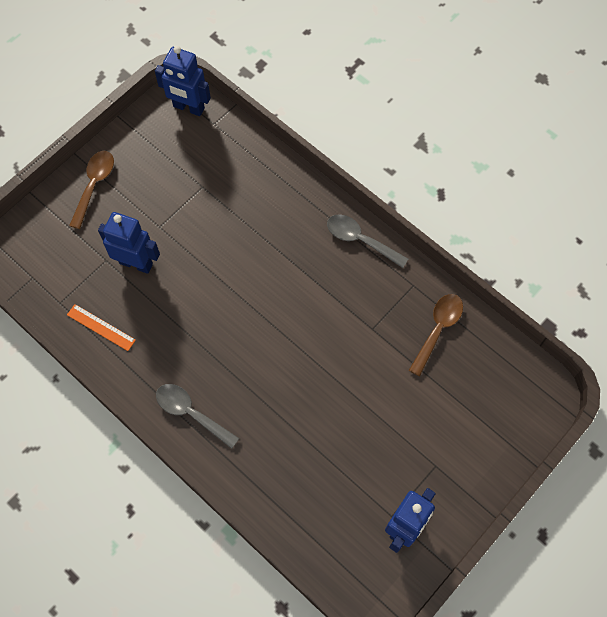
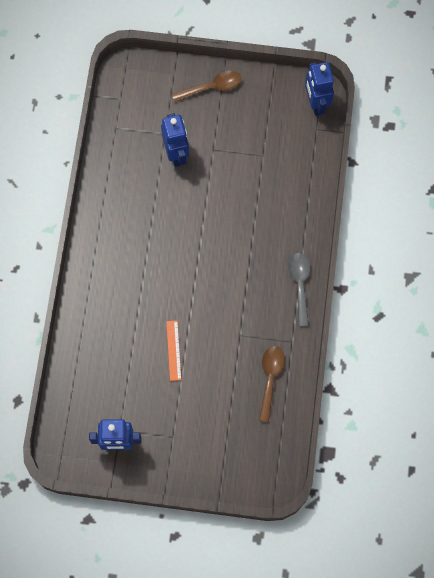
camera: 55 degrees right, 5 degrees up
(101, 327) = (117, 165): orange ruler -> orange ruler (173, 350)
(191, 413) = (100, 261): grey spoon -> none
(438, 329) = (270, 378): brown spoon -> brown spoon turned 75 degrees counterclockwise

